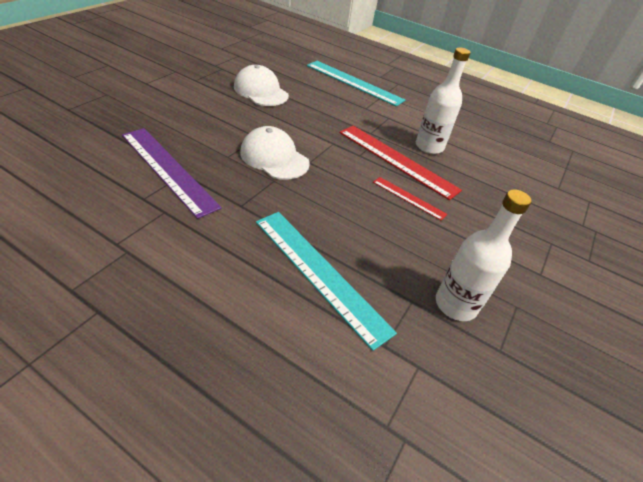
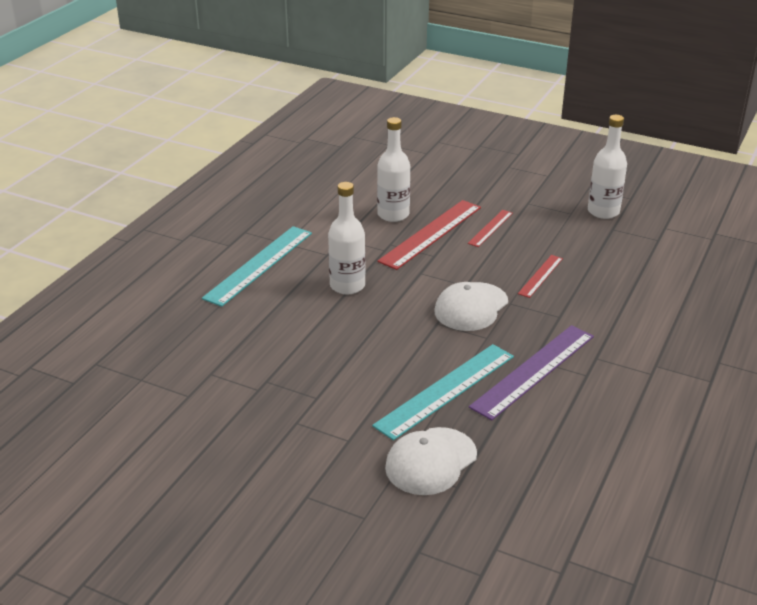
camera: 90 degrees left, 10 degrees down
(261, 91) = (322, 336): white cap -> white cap (431, 461)
(315, 210) = (540, 276): none -> red ruler
(319, 273) = (613, 268): turquoise ruler -> turquoise ruler (445, 390)
(320, 109) = (347, 286): none -> white bottle

